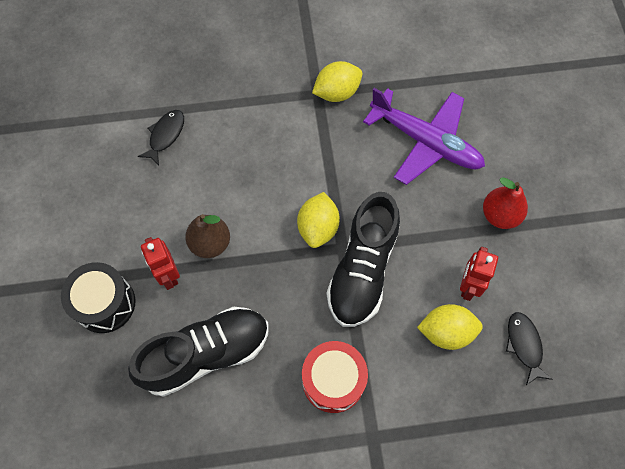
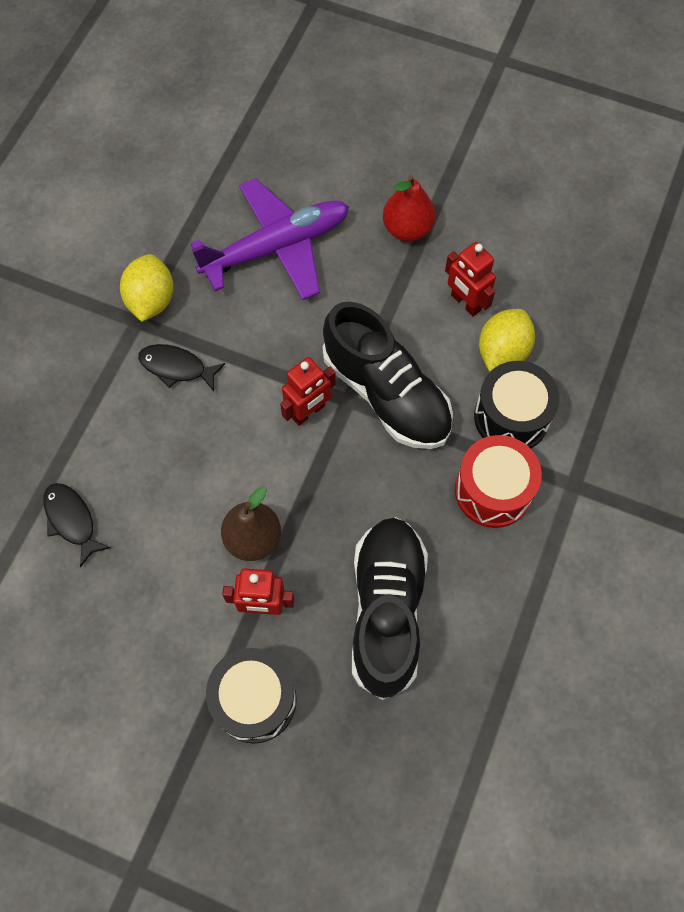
camera: 60 degrees left, 0 degrees up
(318, 228) = (308, 412): yellow lemon -> red robot
(398, 364) = (511, 417): none -> black drum
(524, 345) = (556, 290): black fish -> black fish (176, 367)

